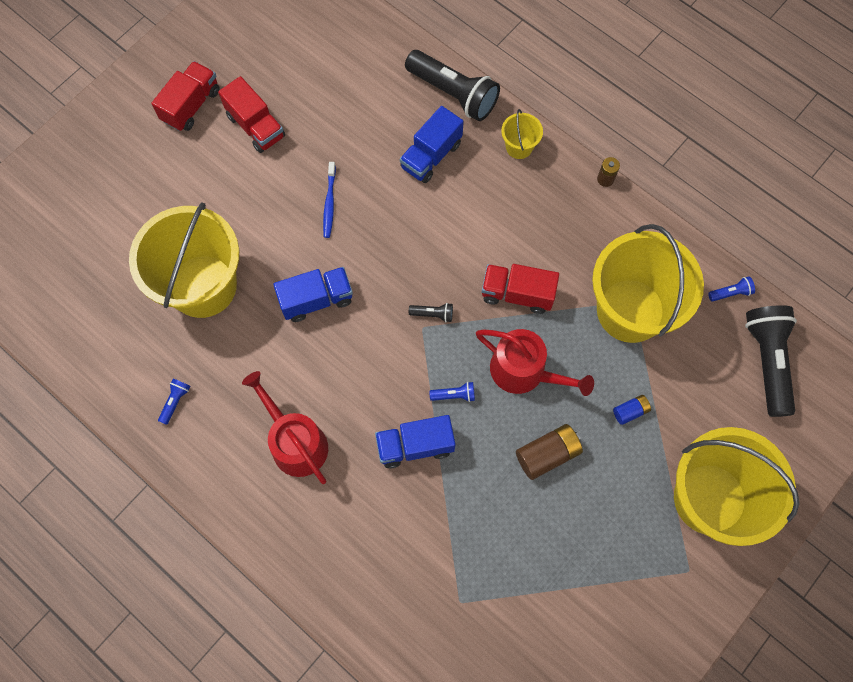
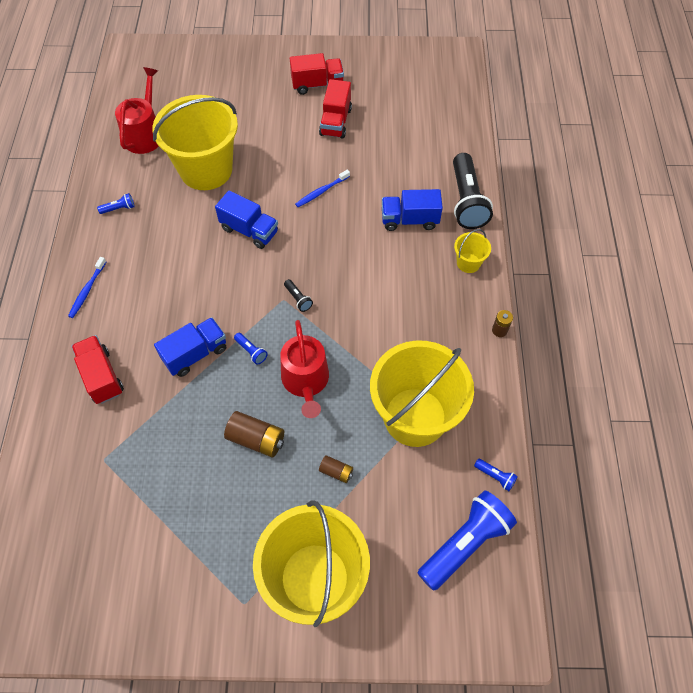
camera: 50 degrees right, 10 degrees down
(253, 498) = (87, 290): none -> blue toothbrush
(295, 442) = (143, 286): red watering can -> red watering can (145, 134)
(415, 446) = (195, 354): blue truck -> blue truck turned 105 degrees clockwise
(517, 294) = (359, 337): red truck -> red truck (101, 376)
(630, 411) = (336, 472): blue battery -> brown battery
(767, 361) = (464, 543): black flashlight -> blue flashlight

